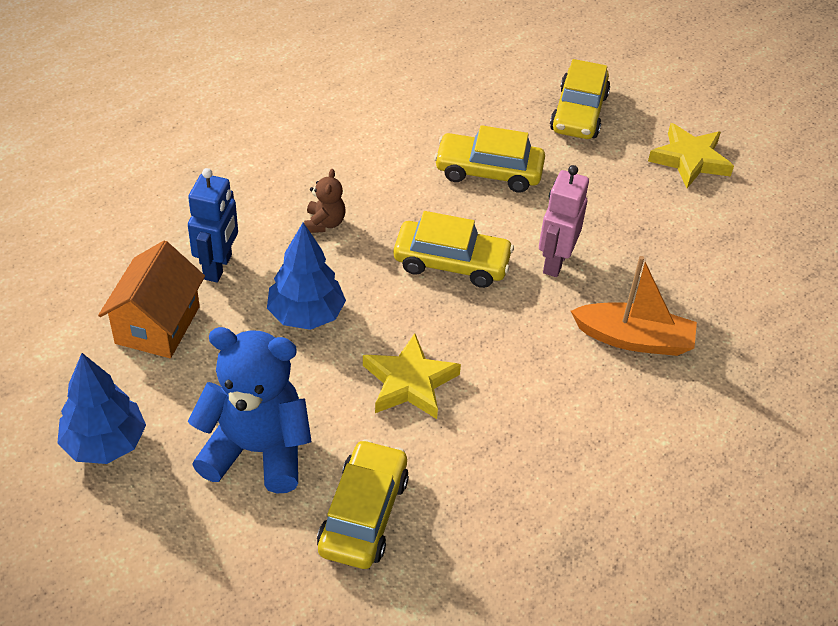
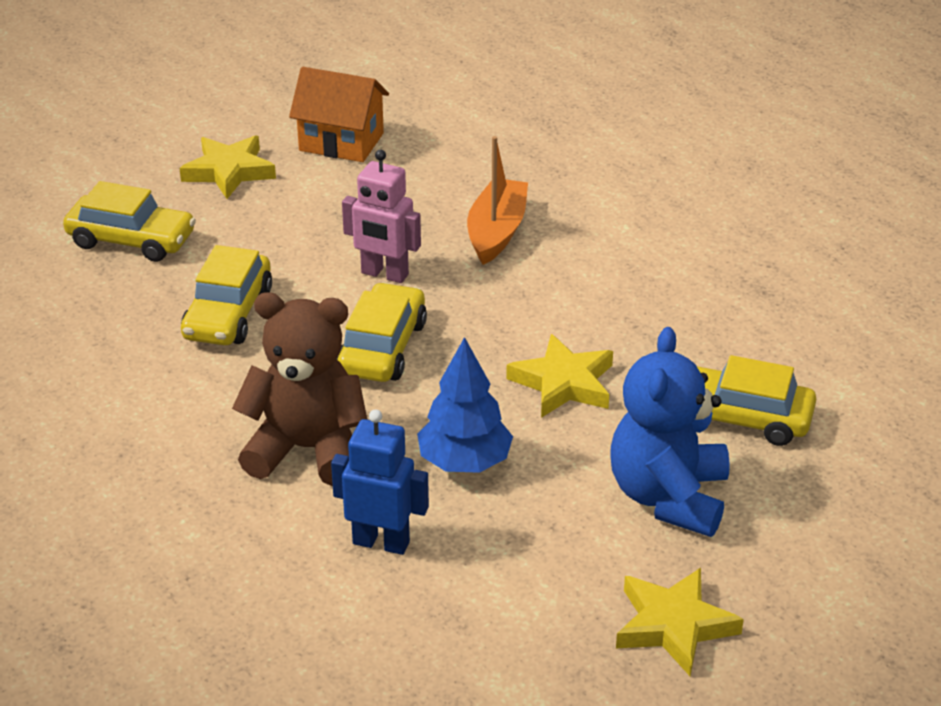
camera: 85 degrees left, 10 degrees down
(104, 443) = (674, 625): blue tree -> yellow star
(158, 325) = (482, 593): orange house -> orange house (341, 142)
(324, 223) = (307, 449): brown teddy bear -> brown teddy bear, size x2.19

